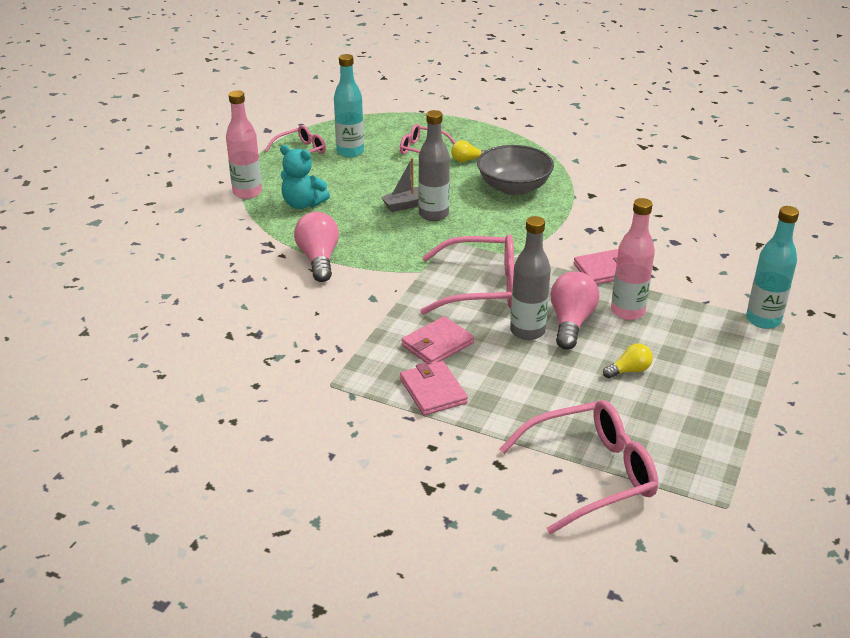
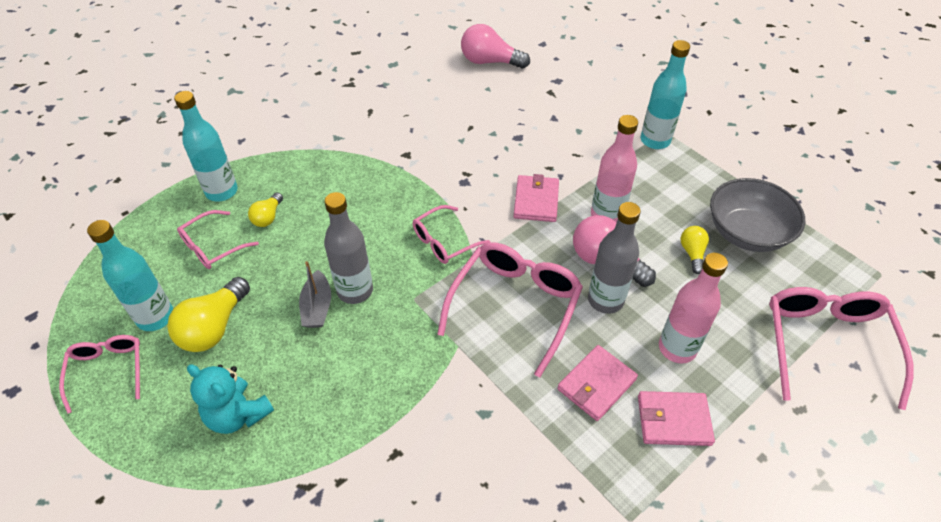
camera: 65 degrees left, 15 degrees up
(247, 193) = (158, 473): pink bottle -> pink bottle (677, 348)
(303, 204) = (238, 414): turquoise teddy bear -> turquoise teddy bear turned 75 degrees clockwise
(319, 259) = (374, 441): pink light bulb -> pink light bulb (490, 61)
(359, 174) = (214, 327): none -> yellow light bulb
(437, 344) = (596, 384): pink wallet -> pink wallet turned 60 degrees clockwise
(473, 135) = (221, 191): none -> turquoise bottle
(514, 187) = (351, 203): grey bowl -> grey bowl (747, 232)
(515, 238) = (444, 241): none -> pink glasses

